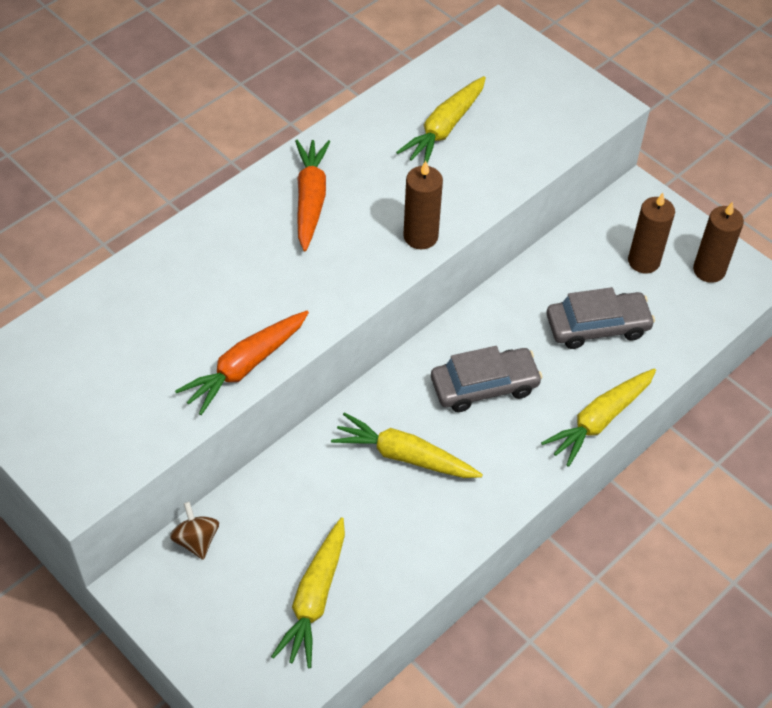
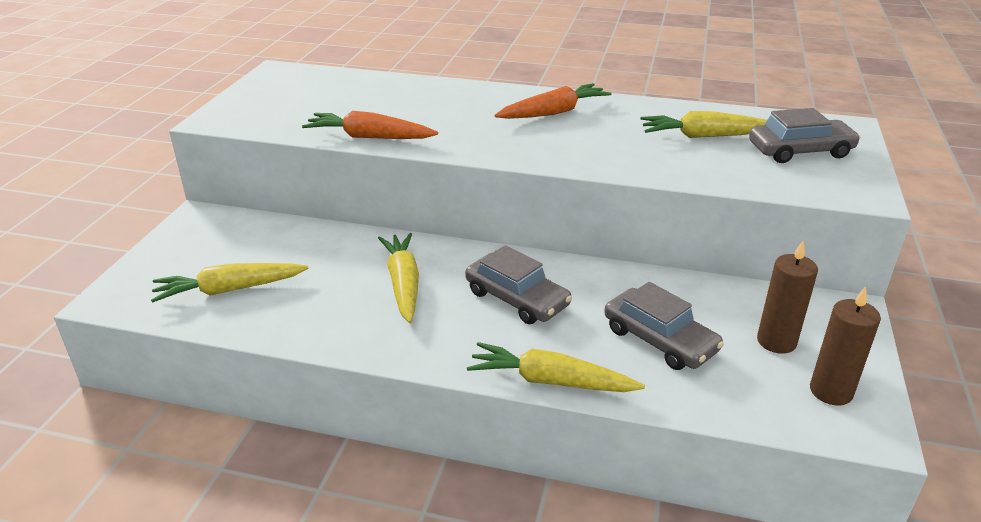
camera: 60 degrees right, 20 degrees down
(196, 540) = (251, 223): brown spinning top -> none
(420, 236) = (579, 160): brown candle -> none
(516, 90) = (800, 151): none -> grey car

